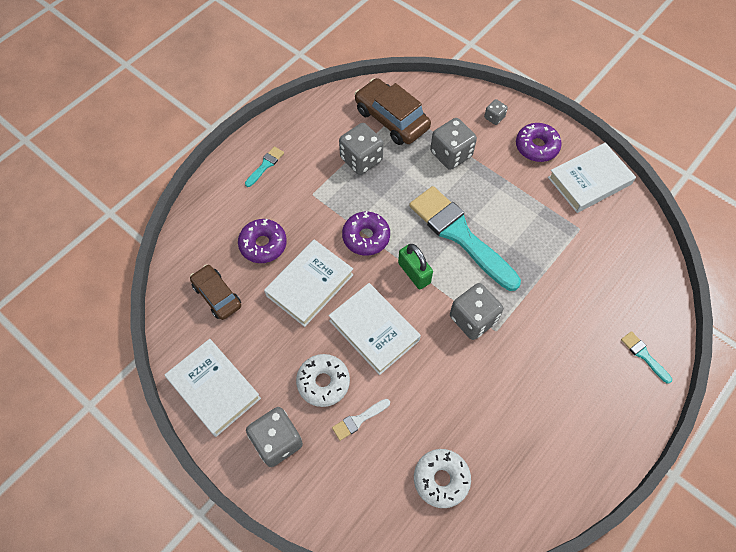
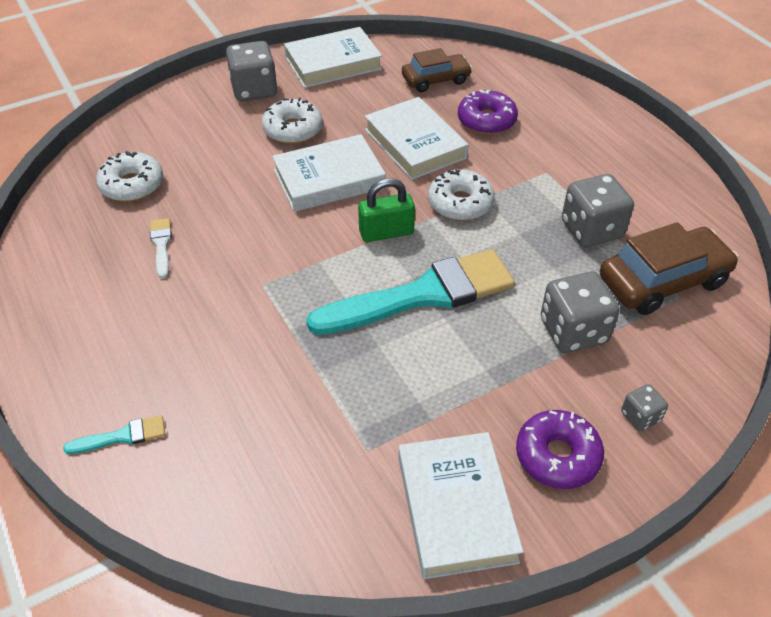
camera: 110 degrees right, 15 degrees down
(265, 165) = (606, 143): turquoise brush -> none
(358, 420) = (236, 144): white brush -> white brush (161, 245)
(366, 237) = (460, 203): purple donut -> white donut
(473, 319) = (292, 268): grey dice -> none

